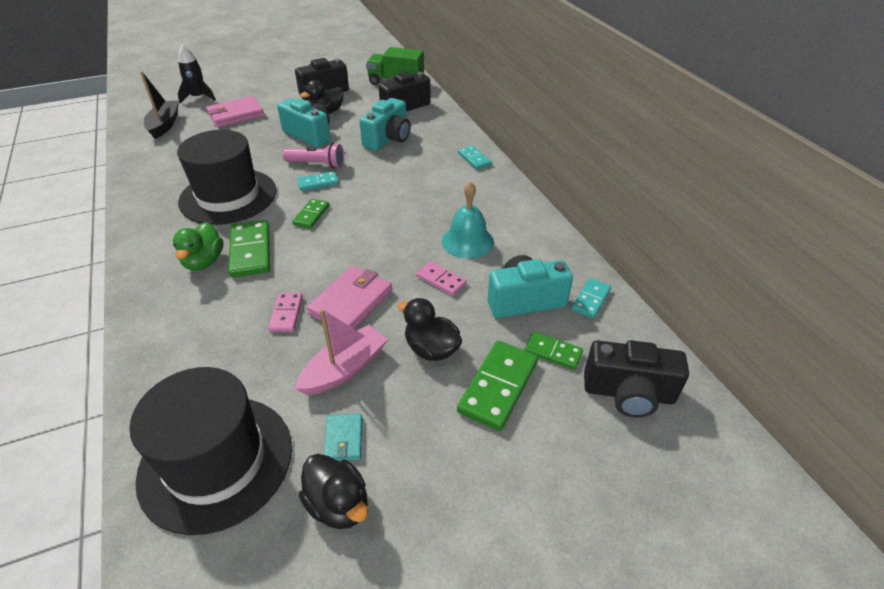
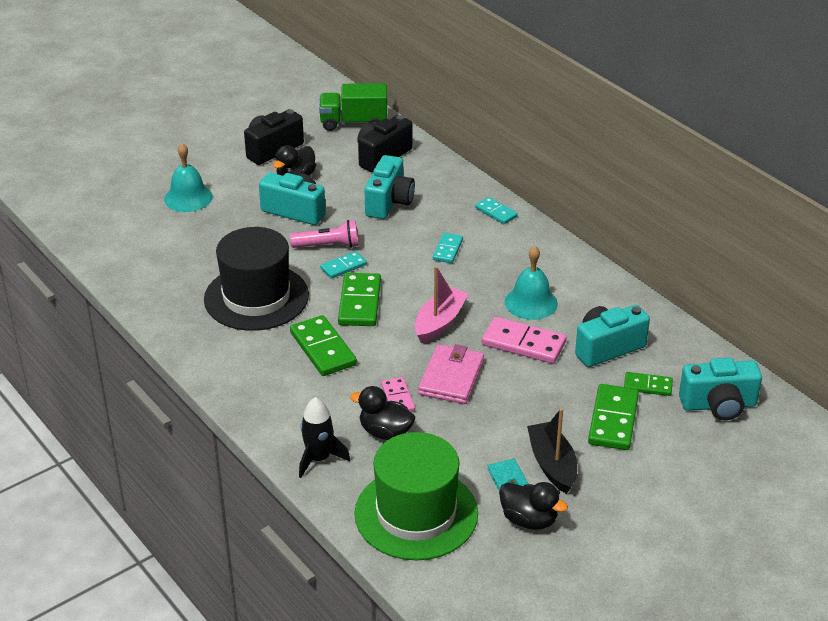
camera: 15 degrees left, 5 degrees down
(164, 125) = (111, 224): black boat -> black boat (552, 464)
(198, 97) = (122, 181): black rocket -> black rocket (319, 459)
(204, 262) = (283, 367): green duck -> none
(216, 461) = (416, 513): black hat -> green hat
(236, 115) = (188, 198): pink wallet -> turquoise bell
(311, 215) = (359, 302): green domino -> green domino, size x1.71
(344, 369) = (478, 431): pink boat -> pink boat (440, 322)
(431, 349) = (544, 402): black duck -> black duck (385, 432)
(441, 280) = (523, 343): pink domino -> pink domino, size x1.71
(591, 300) = (665, 337): turquoise domino -> turquoise domino (448, 250)
(628, 393) = (718, 405): black camera -> turquoise camera

